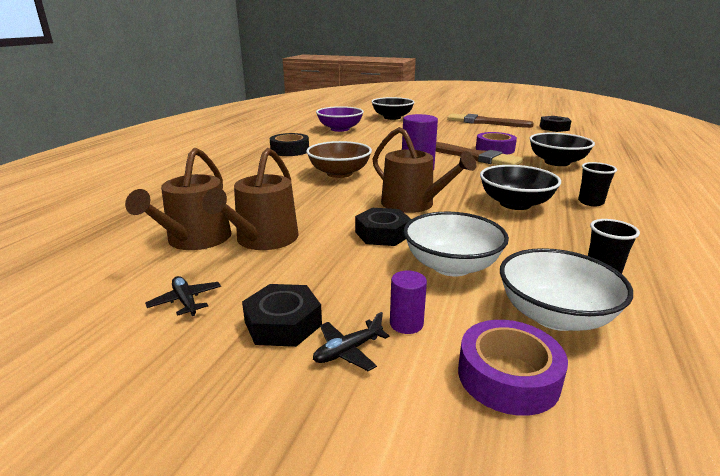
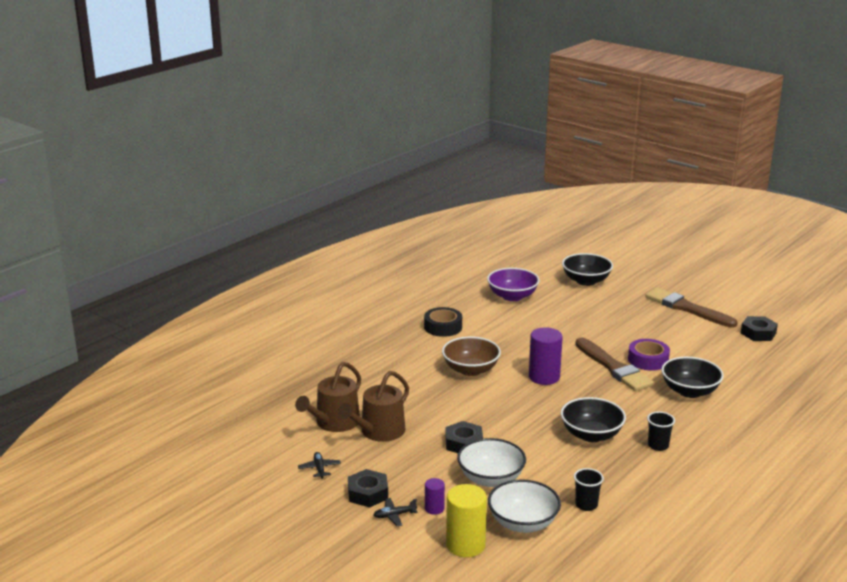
camera: 20 degrees right, 0 degrees up
(413, 204) = (507, 419): brown watering can -> none
(508, 376) = (465, 545): purple tape -> yellow cylinder

